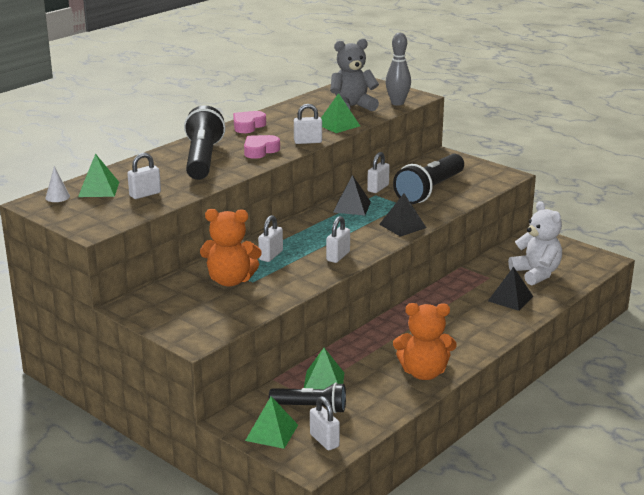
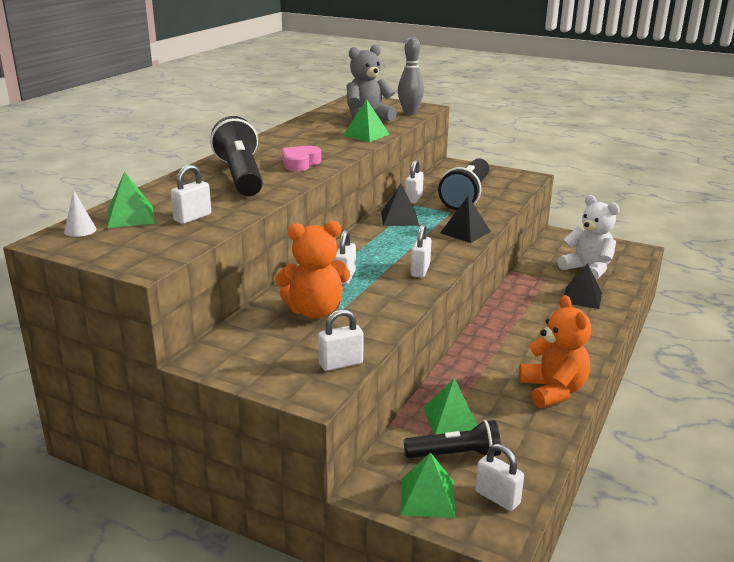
camera: 15 degrees left, 0 degrees up
(248, 126) = (271, 142): pink heart -> none
(308, 142) = (346, 151): white padlock -> white padlock (341, 364)
(423, 373) = (553, 391): orange teddy bear -> orange teddy bear turned 90 degrees counterclockwise

